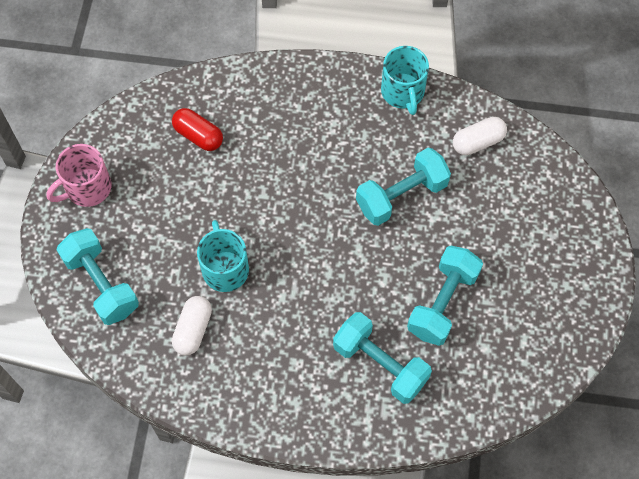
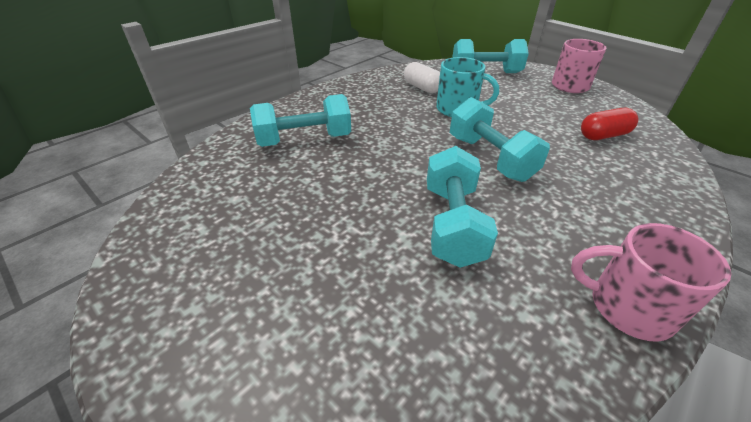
camera: 125 degrees right, 25 degrees down
(403, 92) = (627, 307): turquoise mug -> pink mug
(442, 302) = (308, 194): turquoise dumbbell -> turquoise dumbbell (490, 158)
(478, 142) = (488, 350): white capsule -> none

